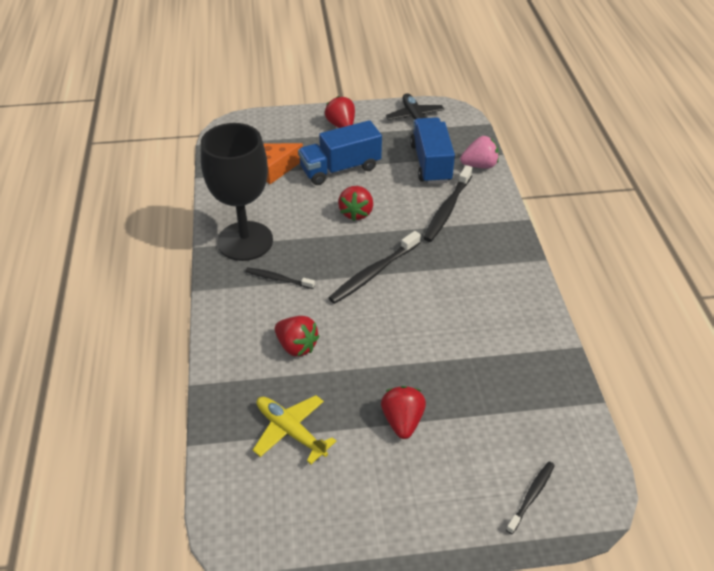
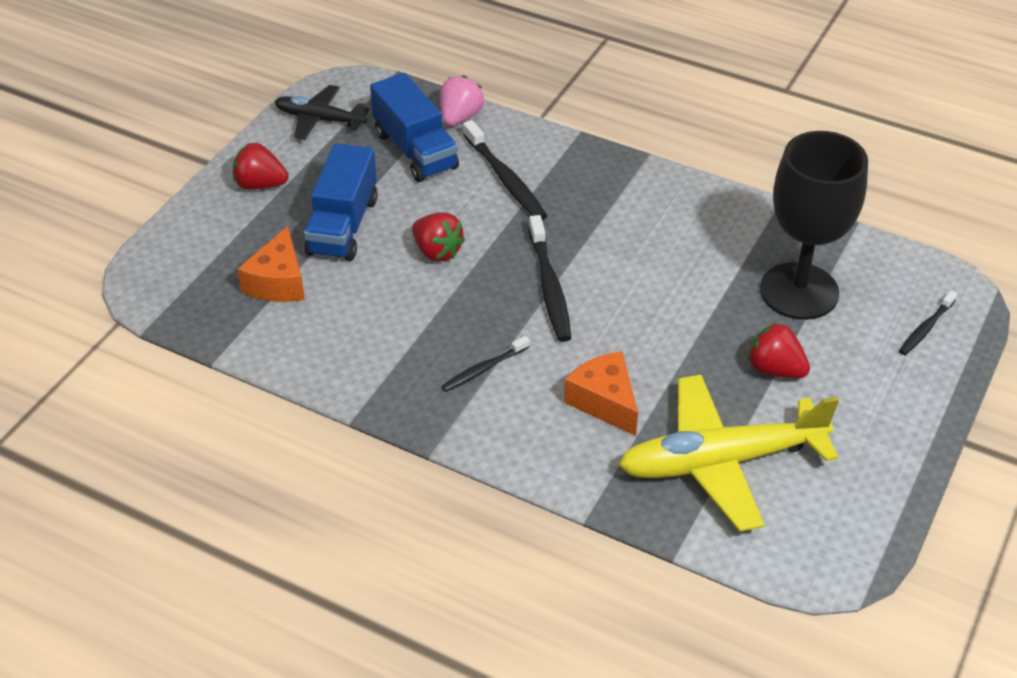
camera: 55 degrees left, 0 degrees up
(245, 241) = (388, 369): black goblet -> black goblet (799, 291)
(291, 431) = (722, 462): yellow plane -> yellow plane, size x1.78
(296, 346) = (604, 402): red strawberry -> orange cheese
(431, 163) = (415, 150): blue truck -> blue truck turned 150 degrees counterclockwise
(531, 496) = (926, 328): black toothbrush -> black toothbrush turned 120 degrees counterclockwise

